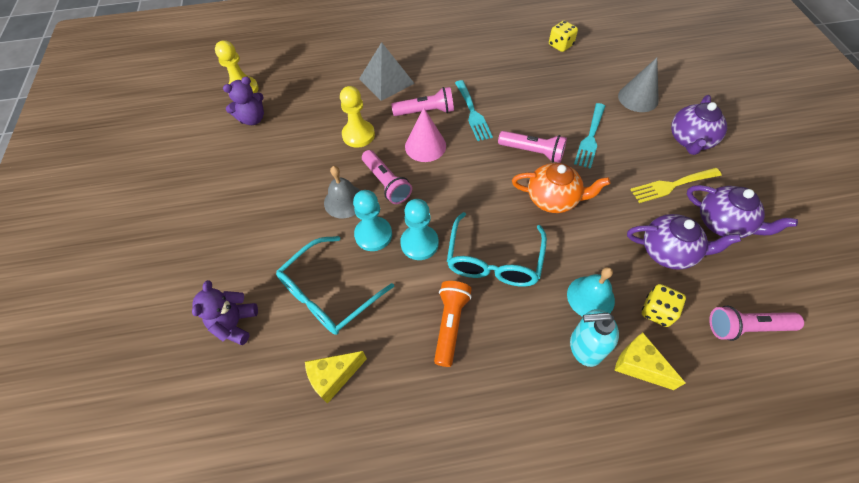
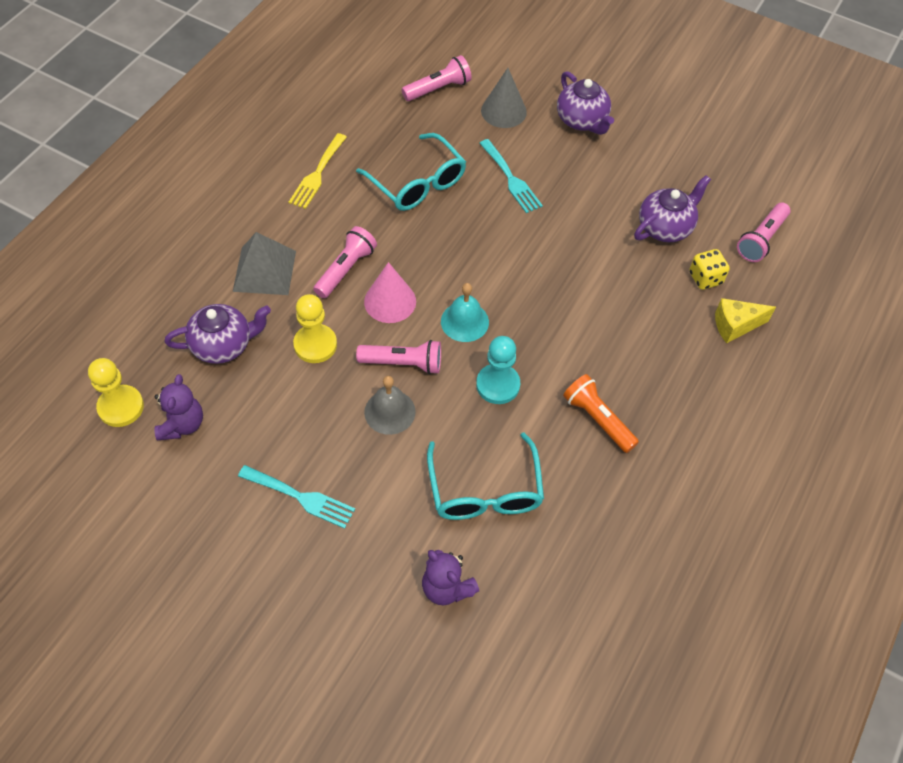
camera: 55 degrees left, 0 degrees up
(334, 377) = (572, 537): yellow cheese -> none
(373, 235) = (453, 414): turquoise pawn -> none
(473, 113) = (389, 235): turquoise fork -> turquoise fork (301, 497)
(494, 261) = (567, 345): turquoise glasses -> turquoise glasses (418, 183)
(532, 152) = (483, 230): pink flashlight -> pink flashlight (438, 89)
(553, 199) = (547, 256): orange teapot -> none
(560, 45) = (379, 105): yellow dice -> none
(585, 347) = (694, 345): turquoise soap dispenser -> none
(590, 297) = (658, 308): turquoise bell -> turquoise bell (464, 321)
(671, 185) = (611, 171): yellow fork -> yellow fork (317, 174)
(723, 223) = (673, 174): purple teapot -> purple teapot (223, 345)

